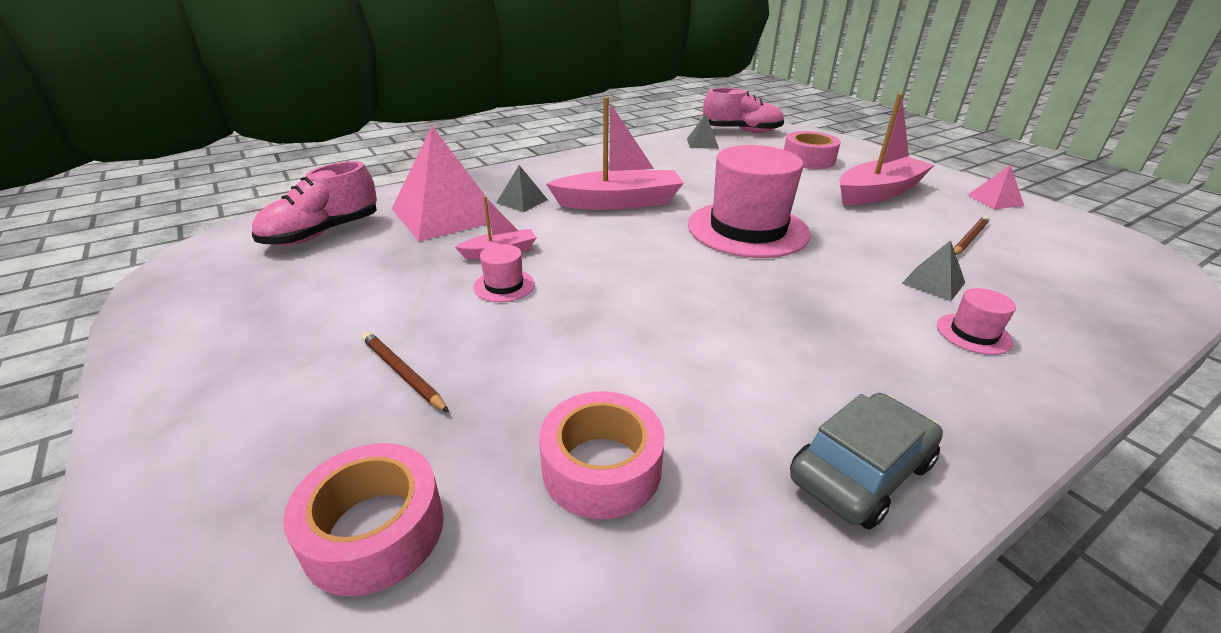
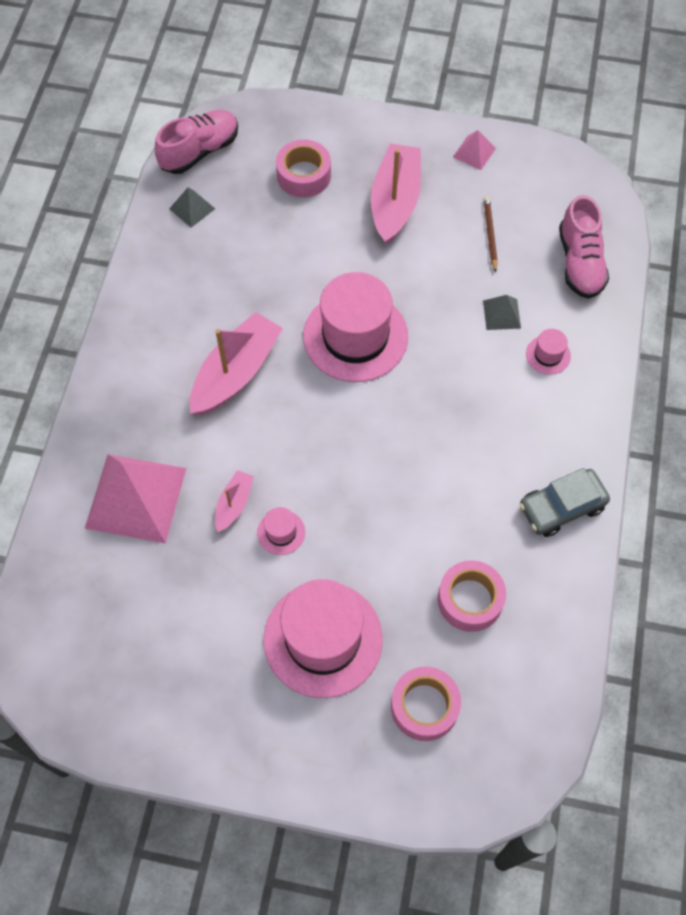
camera: 45 degrees left, 30 degrees up
(322, 233) = (85, 597): pink shoe -> pink shoe (580, 262)
(403, 373) = (323, 639): brown pencil -> pink hat
(522, 201) = (166, 433): grey pyramid -> none
(860, 471) = (561, 507): grey car -> grey car turned 120 degrees counterclockwise

